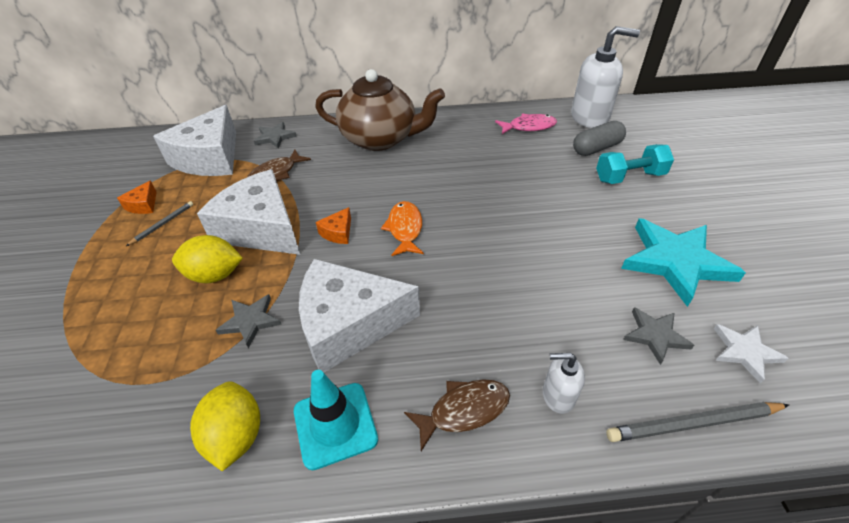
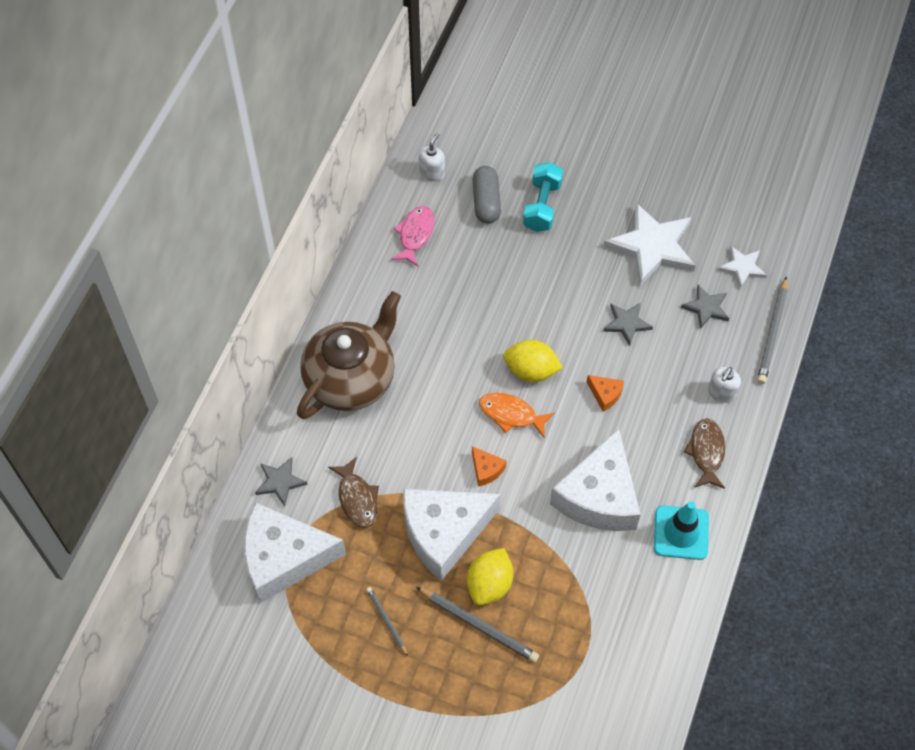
camera: 65 degrees left, 15 degrees up
(143, 205) = (340, 637): orange cheese -> orange cheese (605, 394)
(167, 282) = (479, 625): none -> grey pencil
(210, 158) = (284, 558): white cheese -> white cheese turned 135 degrees clockwise
(236, 436) = (661, 596): yellow lemon -> yellow lemon (531, 371)
(250, 321) = (560, 566): grey star -> grey star (627, 323)
(590, 117) = (432, 172): white soap dispenser -> white soap dispenser, size x0.50
(676, 262) = (652, 247): turquoise star -> white star

